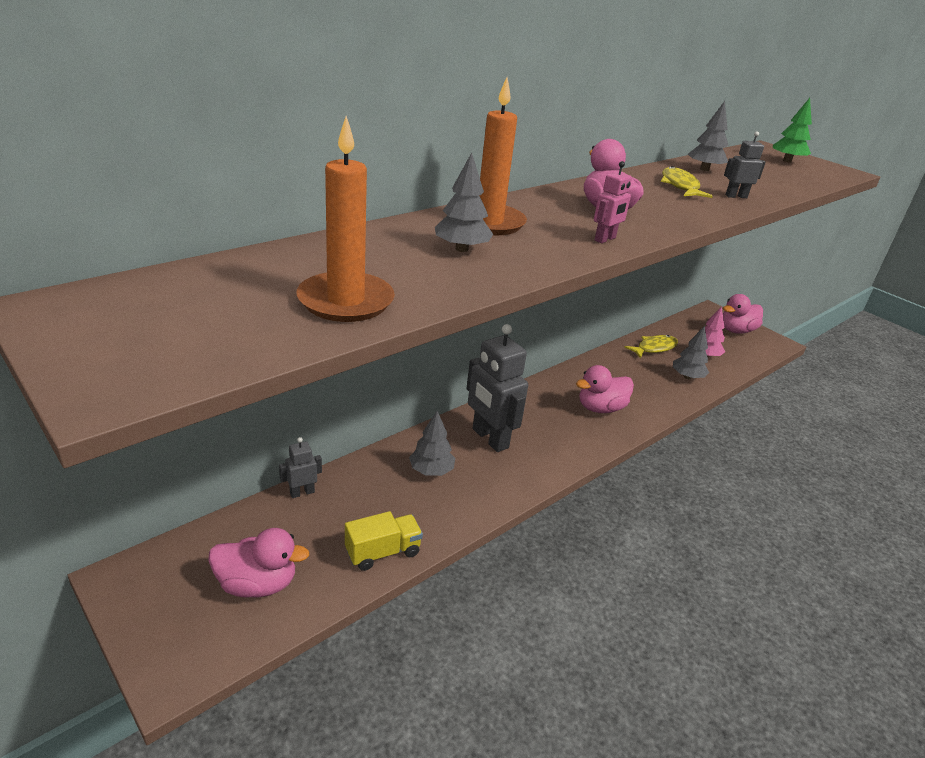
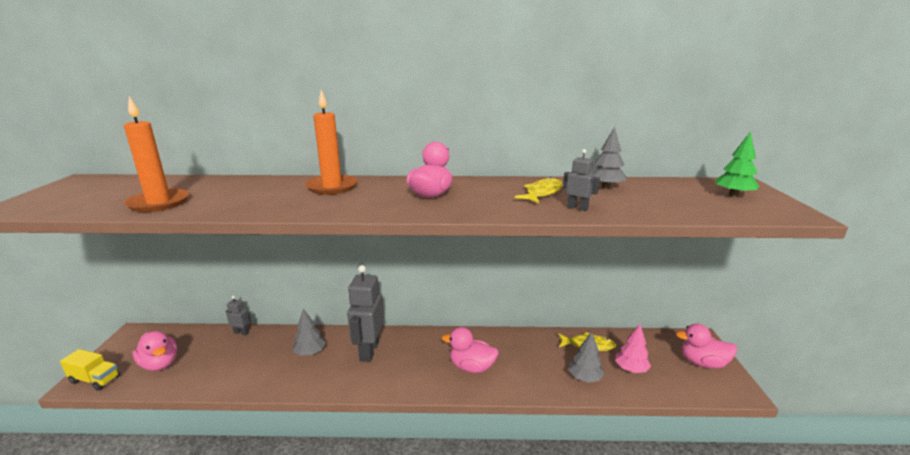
camera: 45 degrees right, 10 degrees down
(383, 552) = (221, 381): yellow truck -> yellow truck (95, 380)
(461, 249) = (276, 195): grey tree -> none
(605, 239) = (374, 209): pink robot -> none

